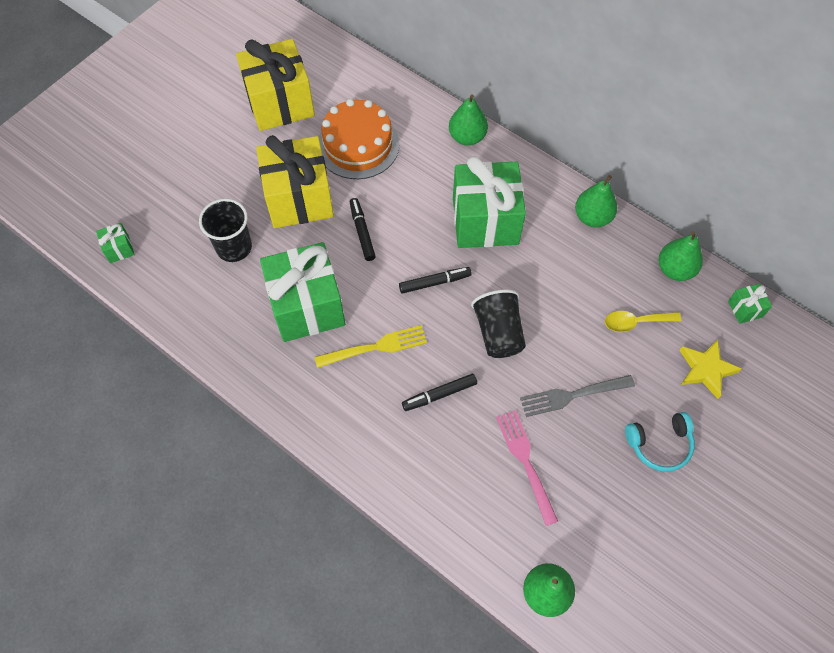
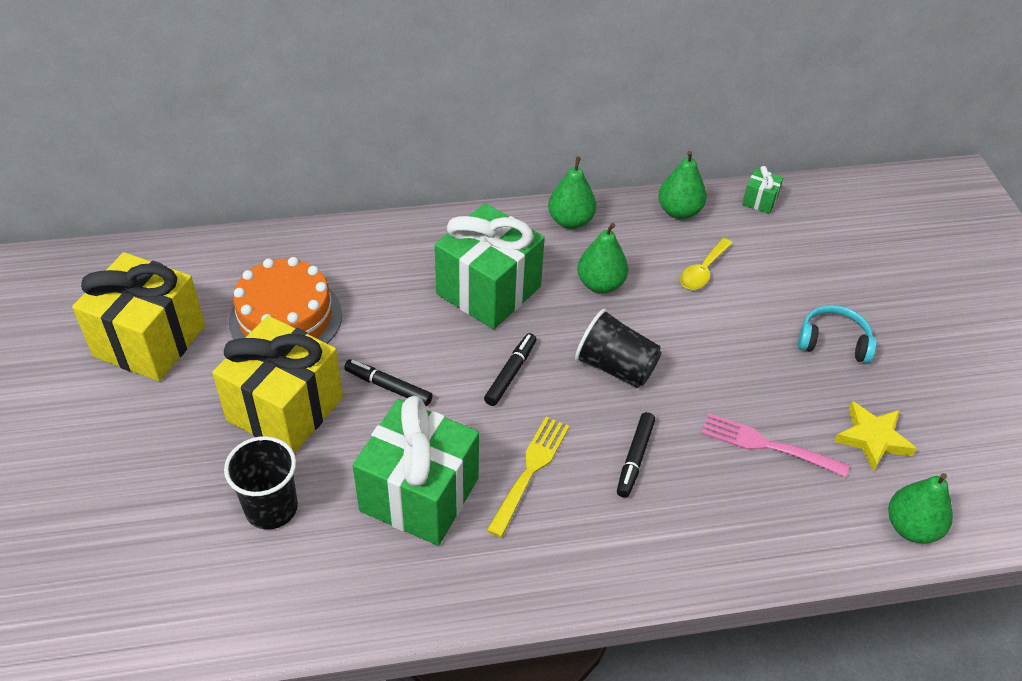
camera: 50 degrees left, 15 degrees down
(119, 249) = (130, 624): green gift -> none
(467, 137) = (384, 237): green pear -> green pear (600, 284)
(573, 395) = (732, 362): grey fork -> none
(659, 444) = (833, 342): turquoise headphones -> turquoise headphones turned 105 degrees counterclockwise
(706, 370) = (791, 263): yellow star -> yellow star (872, 439)

